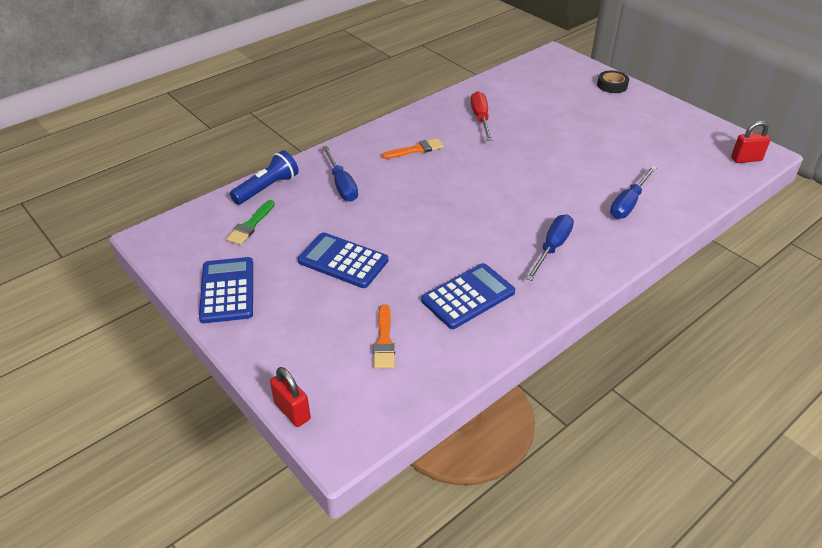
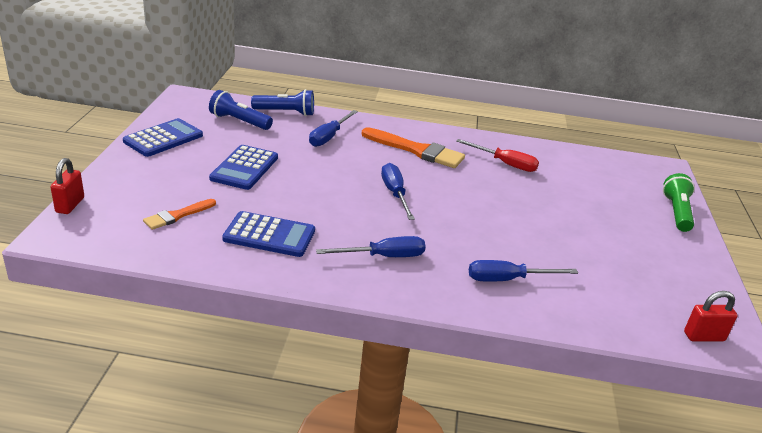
camera: 45 degrees right, 10 degrees down
(251, 225) = (239, 121): green brush -> blue flashlight
(343, 261) = (244, 168): blue calculator -> blue calculator turned 150 degrees counterclockwise
(415, 150) = (416, 150): orange brush -> orange brush, size x1.76
(470, 196) = (395, 193): none -> blue screwdriver
(480, 118) = (505, 164): red screwdriver -> red screwdriver turned 75 degrees clockwise
(612, 85) = (676, 212): black tape -> green flashlight
(746, 159) = (704, 336): red padlock -> red padlock turned 45 degrees counterclockwise

